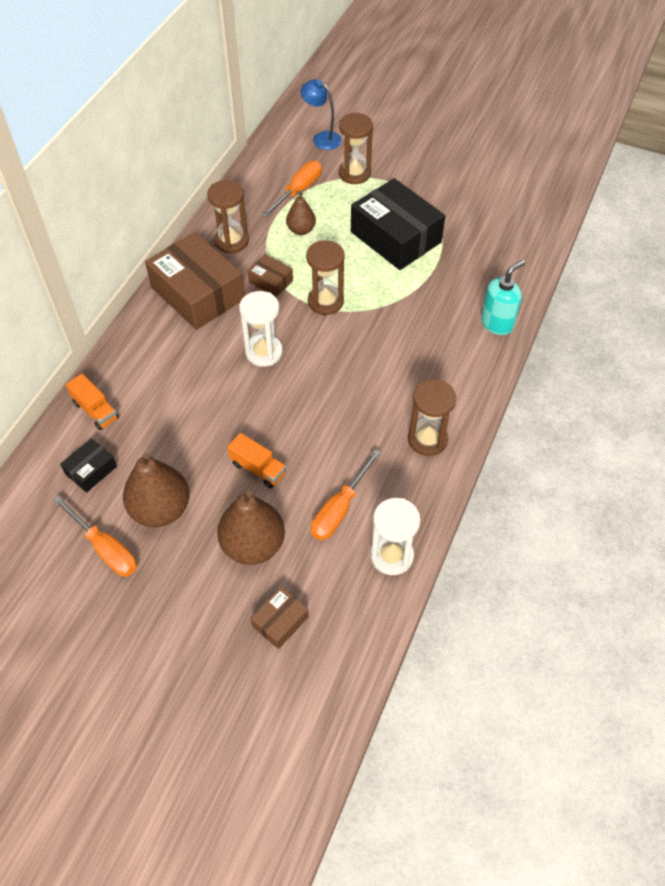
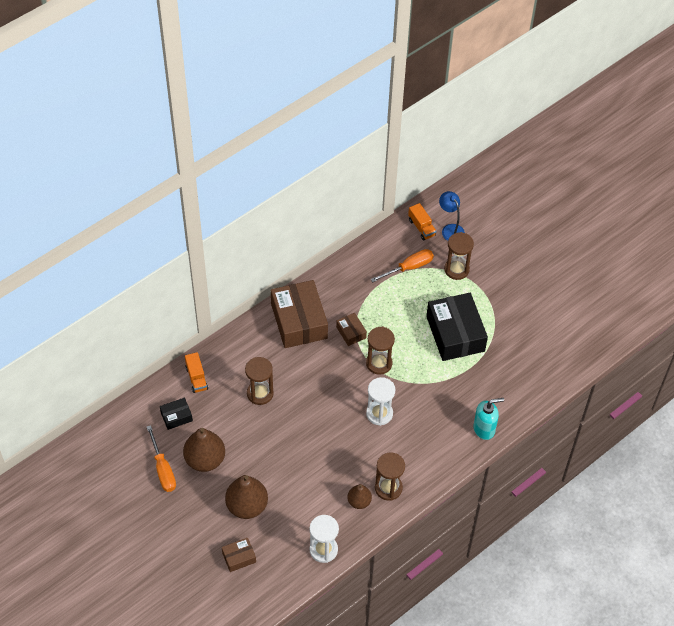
camera: 25 degrees right, 0 degrees up
(231, 241) = (341, 290): brown hourglass -> brown hourglass (260, 393)
(258, 468) = (274, 460): orange truck -> orange truck (421, 227)
(264, 352) = (319, 383): white hourglass -> white hourglass (379, 413)
(301, 230) = (393, 300): brown pear -> brown pear (359, 501)
(340, 509) = (309, 507): orange screwdriver -> none

